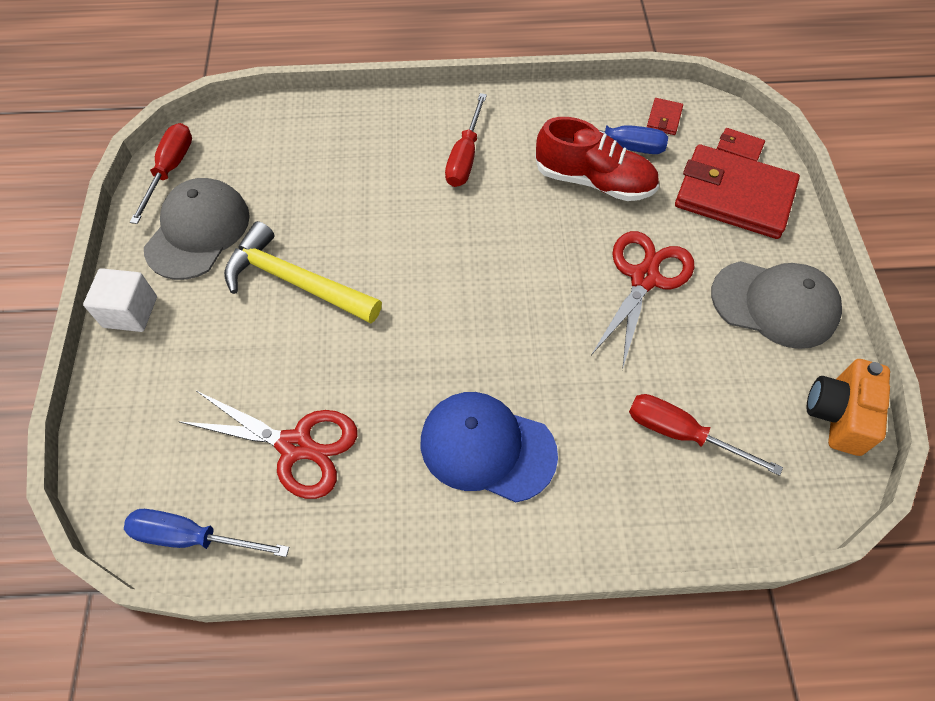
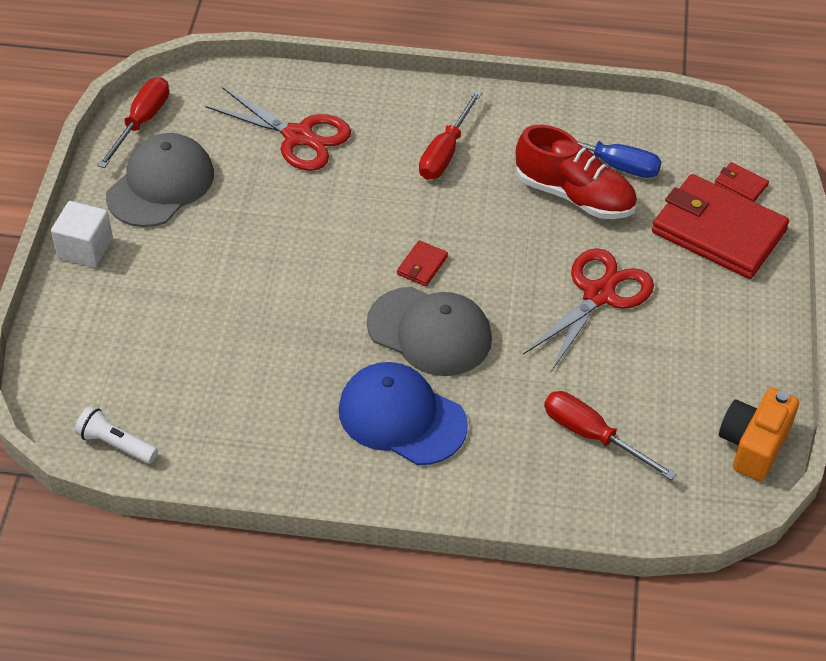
camera: 10 degrees right, 10 degrees down
(192, 537) = (116, 444): blue screwdriver -> white flashlight
(295, 281) = (248, 245): yellow hammer -> none
(296, 446) = (223, 387): red scissors -> red scissors (298, 136)
(664, 118) = (669, 144): red wallet -> red wallet (422, 265)
(774, 304) = (725, 338): grey cap -> grey cap (429, 332)

